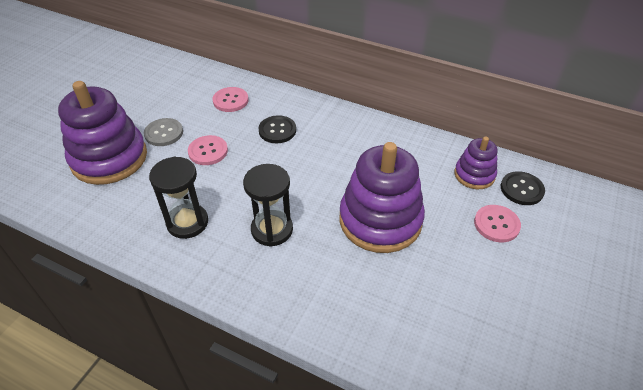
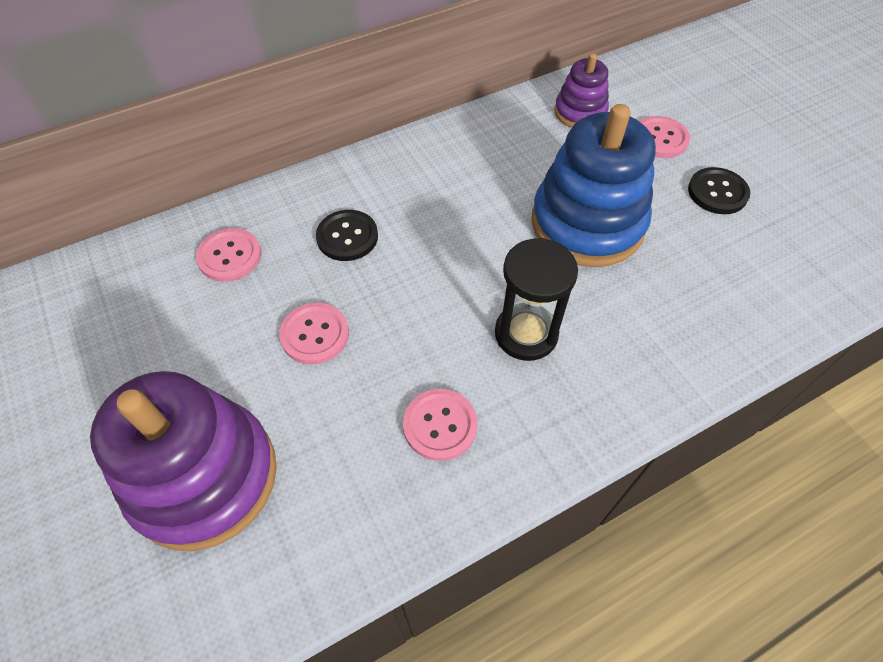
camera: 55 degrees left, 10 degrees up
(164, 133) = (218, 373): grey button -> none
(187, 222) = (440, 425): black hourglass -> pink button
(380, 220) = (587, 223): purple stacking toy -> blue stacking toy
(521, 189) = (627, 93): black button -> black button (717, 192)

